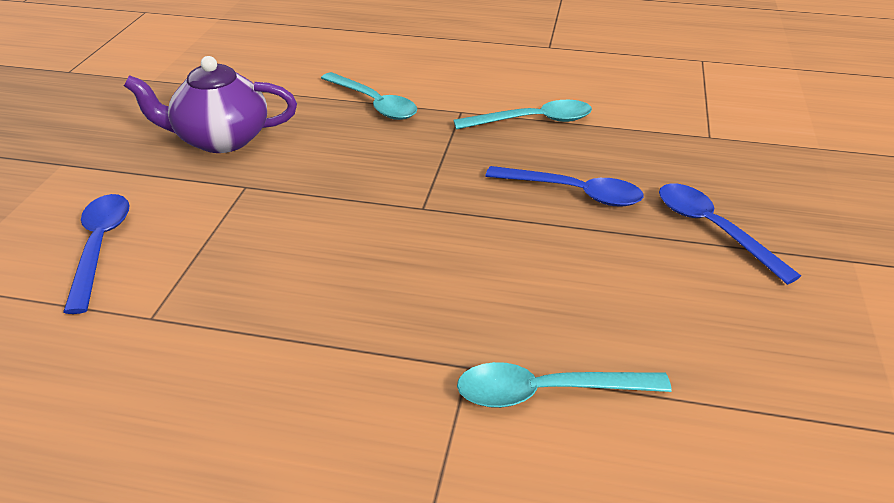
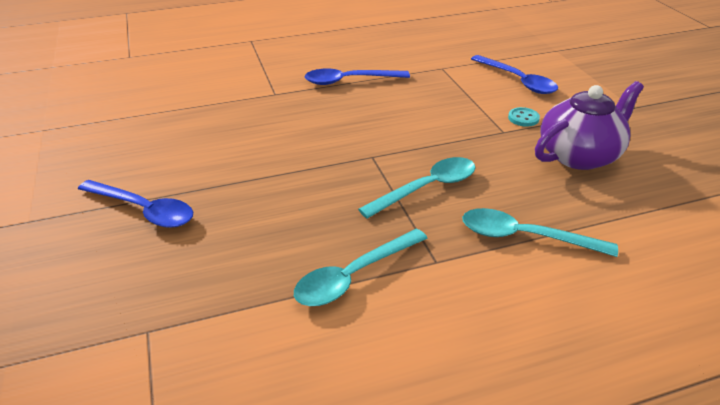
camera: 150 degrees right, 0 degrees up
(197, 193) = (523, 118): none -> turquoise button
(547, 392) = (230, 95): turquoise spoon -> turquoise spoon (427, 188)
(573, 193) = (268, 205): blue spoon -> blue spoon (349, 81)

